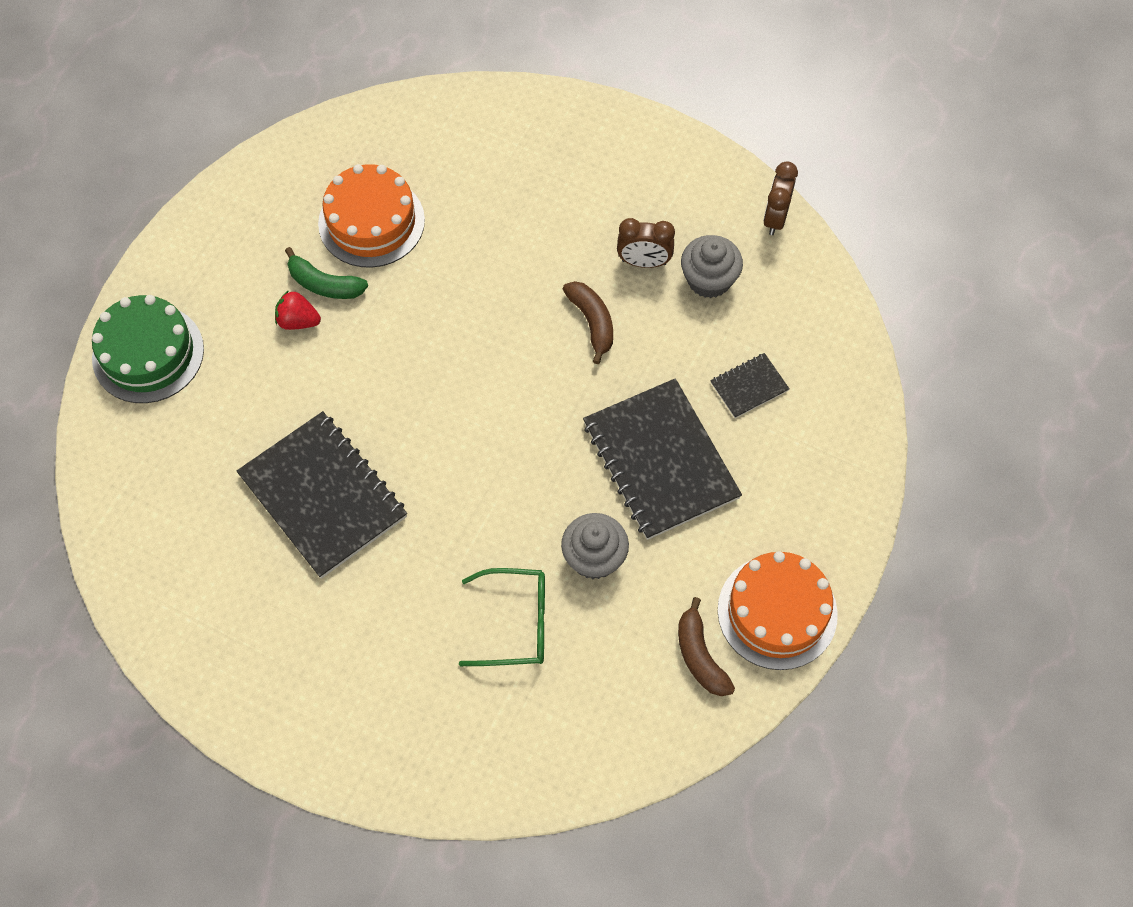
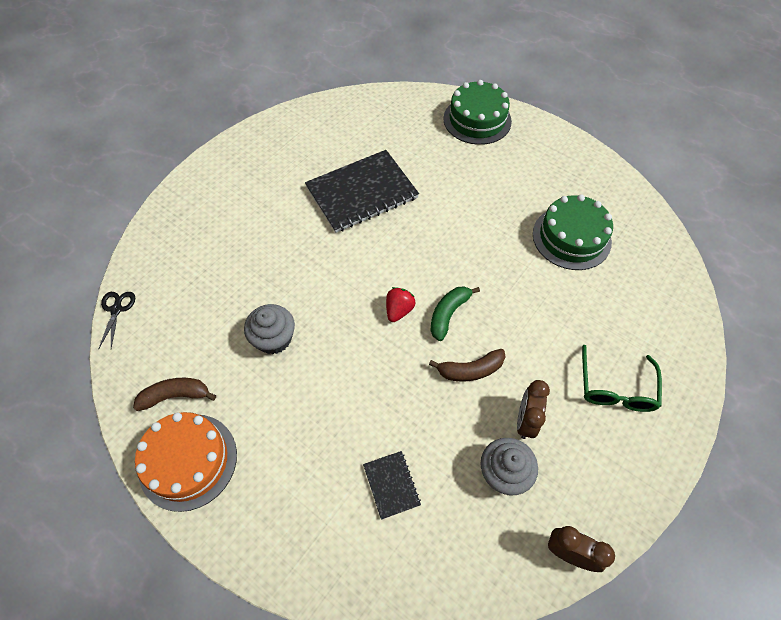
camera: 100 degrees right, 5 degrees down
(298, 321) = (492, 191): red strawberry -> red strawberry (399, 310)
(324, 284) = (520, 207): green banana -> green banana (448, 314)
(371, 222) = (571, 237): orange cake -> green cake
(516, 623) = (242, 284): green glasses -> green glasses (615, 388)
(590, 787) = (116, 309): none -> black scissors
(660, 460) = (339, 398): black notebook -> none

